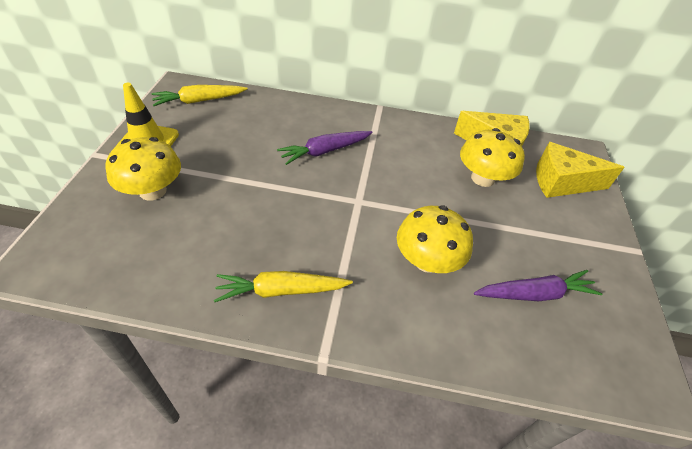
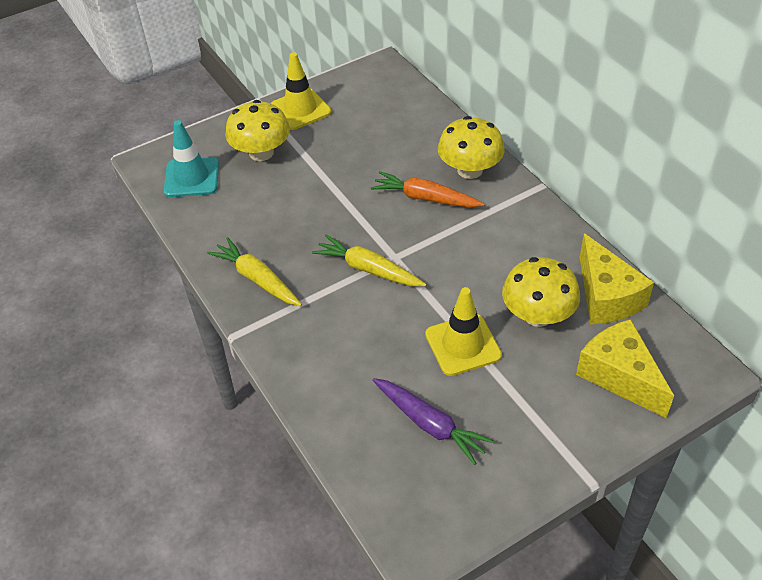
camera: 55 degrees right, 0 degrees up
(105, 250) = (191, 177): none -> turquoise traffic cone
(199, 101) = (381, 91): yellow carrot -> yellow carrot (368, 269)
(325, 151) = (425, 198): purple carrot -> orange carrot
(427, 260) = (382, 337): yellow mushroom -> yellow mushroom (470, 170)
(475, 226) = (463, 345): none -> yellow traffic cone

